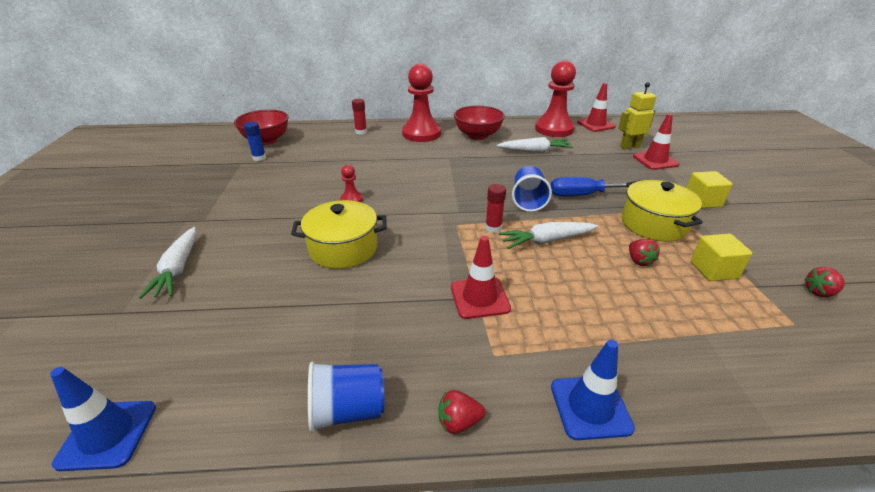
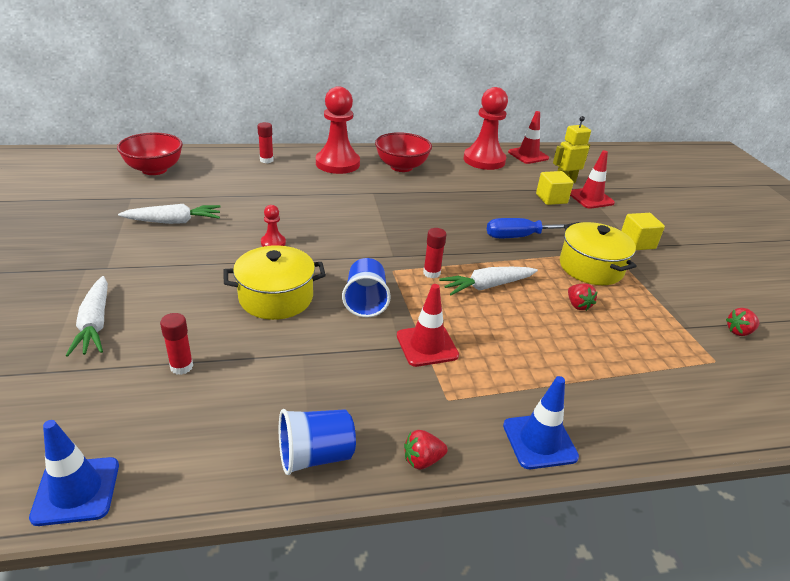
camera: 10 degrees left, 0 degrees up
(242, 311) = (181, 367): none -> red glue stick
(259, 158) = (152, 192): blue glue stick -> none
(528, 201) = (464, 243): blue cup -> blue cup (365, 301)
(535, 151) = (466, 186): white carrot -> white carrot (174, 221)
(713, 270) = (647, 313): yellow cube -> yellow cube (551, 199)

